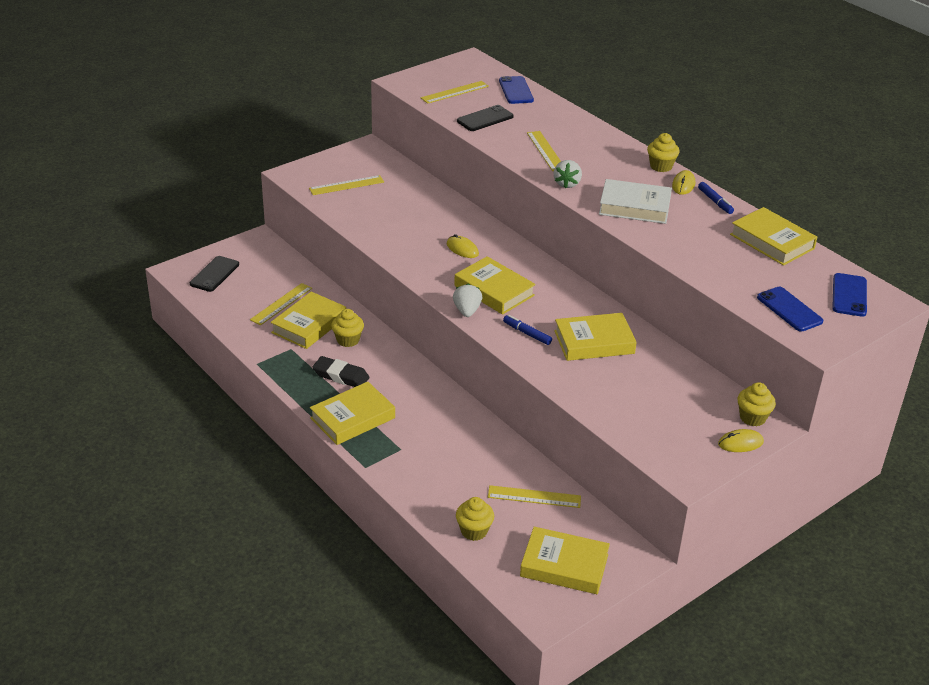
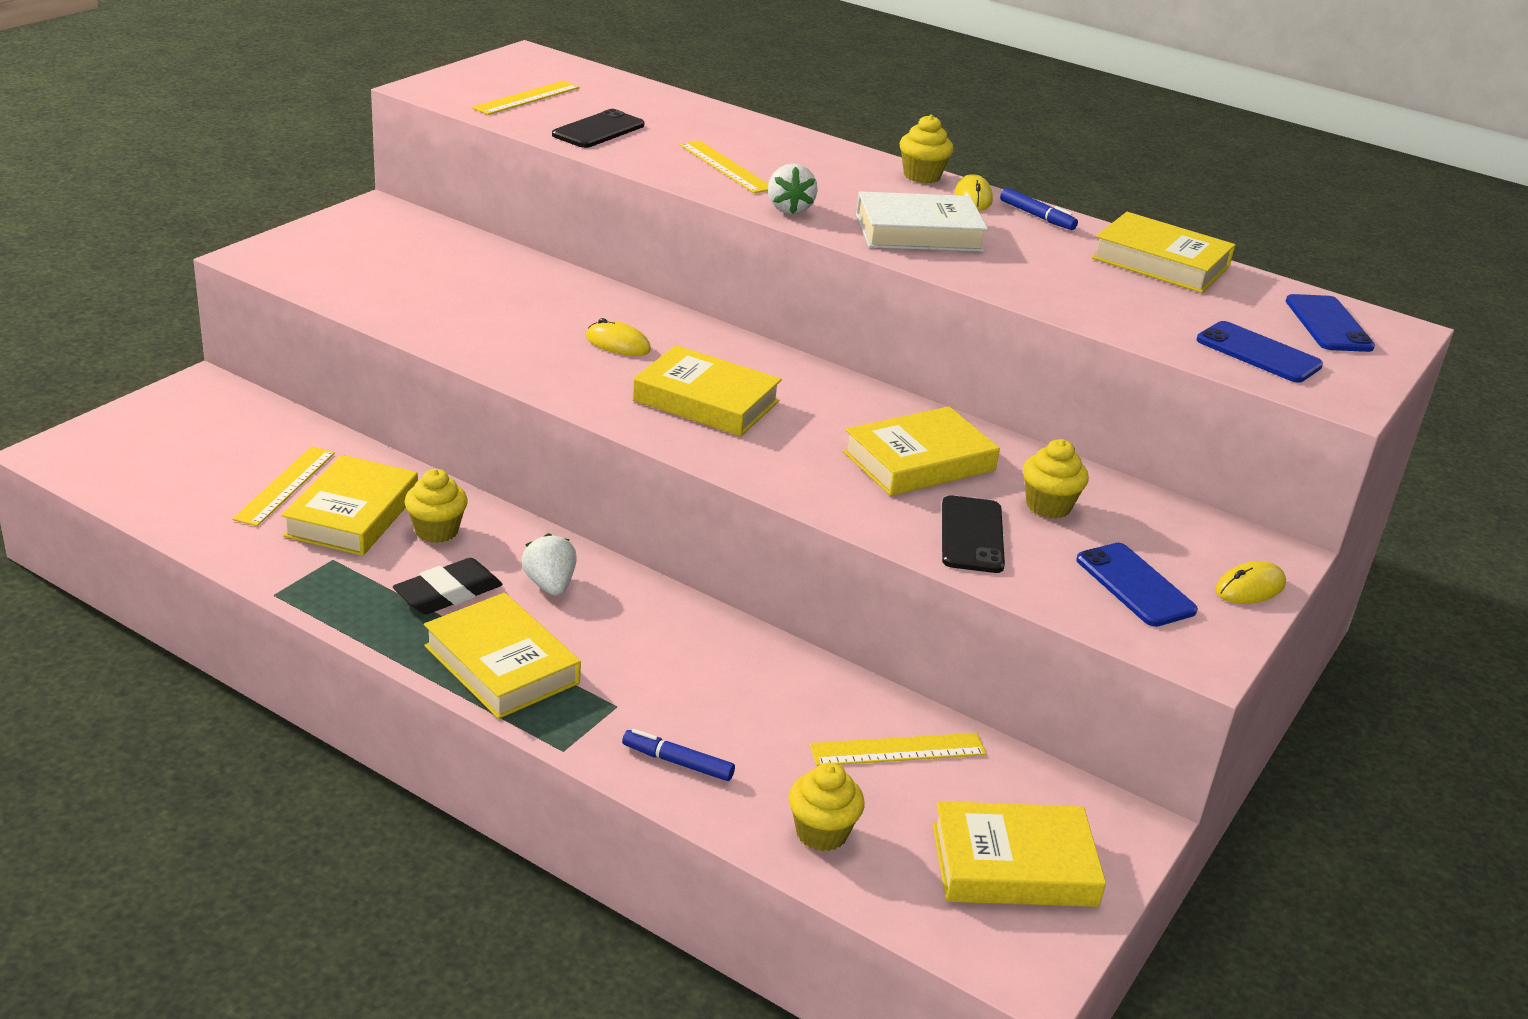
camera: 20 degrees left, 5 degrees down
(214, 274) = (134, 450): black phone -> black phone (971, 535)
(341, 376) = (448, 594): black eraser -> black eraser turned 45 degrees counterclockwise
(346, 185) = (364, 266): yellow ruler -> none
(353, 418) = (502, 664): yellow book -> yellow book turned 75 degrees counterclockwise
(467, 311) = (675, 438): white strawberry -> white strawberry (550, 585)
(516, 90) = (627, 91): blue phone -> blue phone (1135, 585)
(527, 333) = (799, 461): blue marker -> blue marker (677, 762)
(752, 418) = (1241, 545): yellow cupcake -> yellow cupcake (1048, 506)

